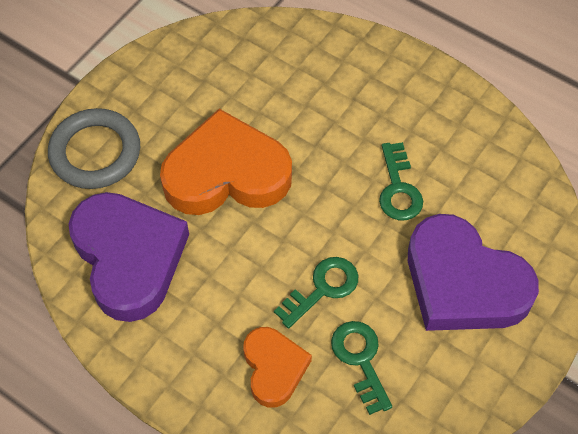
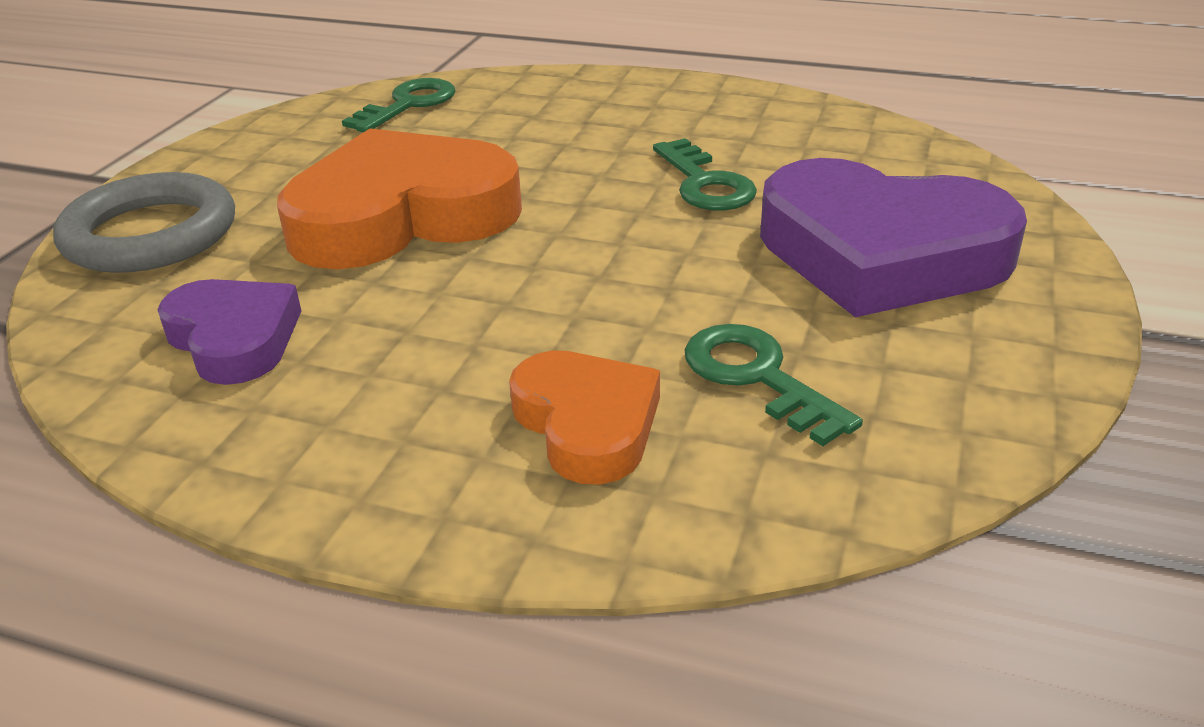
camera: 15 degrees left, 25 degrees down
(129, 258) = (234, 338): purple heart -> purple heart, size x0.56
(322, 288) = (634, 305): green key -> green key (408, 104)

